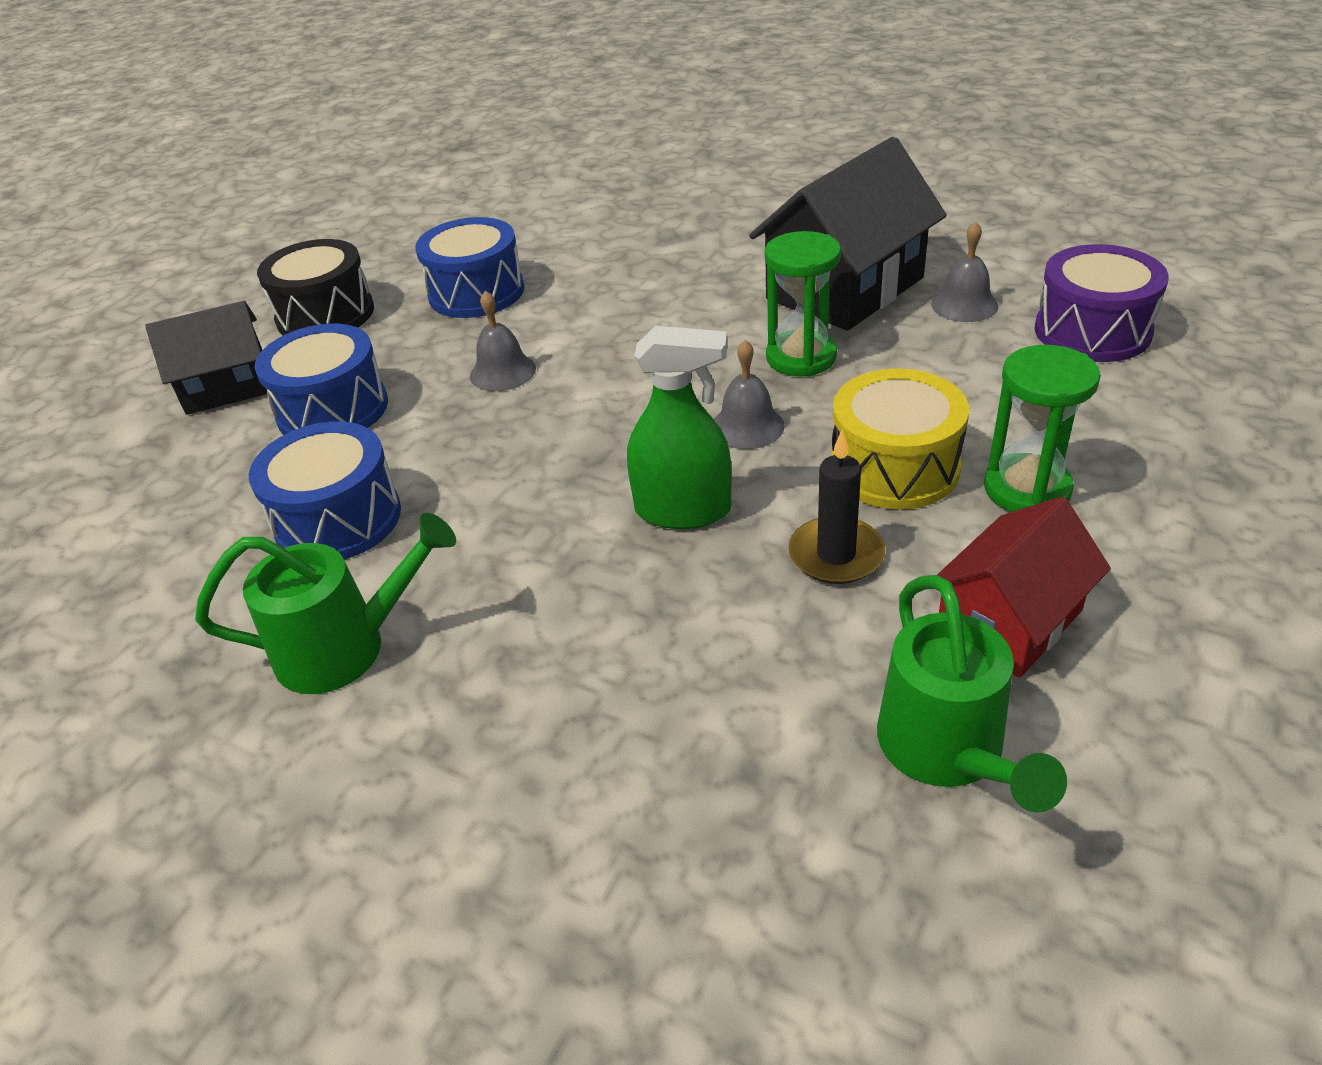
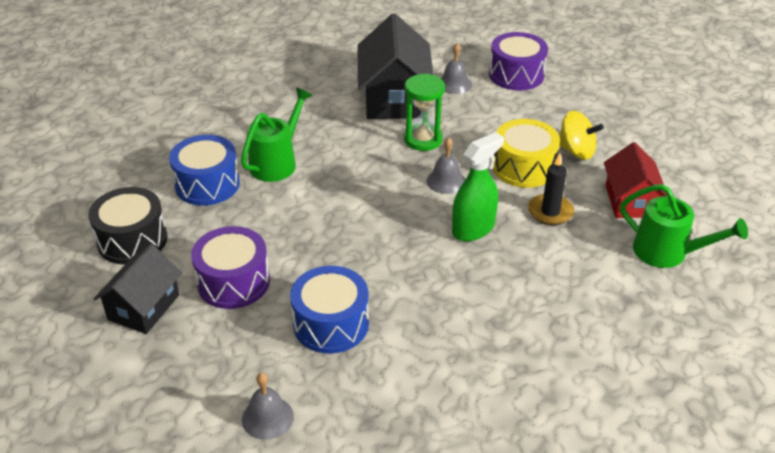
camera: 50 degrees left, 0 degrees up
(333, 410) = (233, 282): blue drum -> purple drum
(346, 647) = (427, 364): green watering can -> green watering can (277, 162)
(502, 372) = (294, 216): grey bell -> grey bell (267, 417)
(1027, 489) = (576, 151): green hourglass -> yellow spinning top

